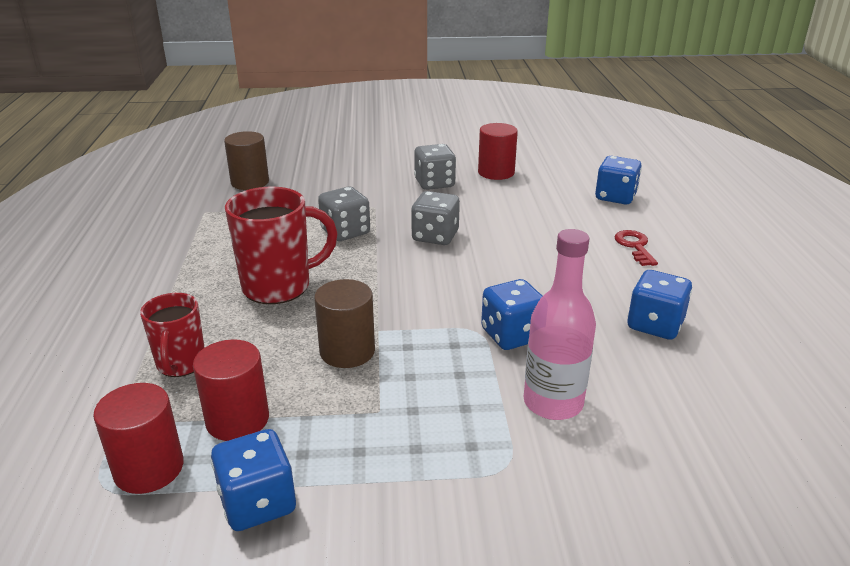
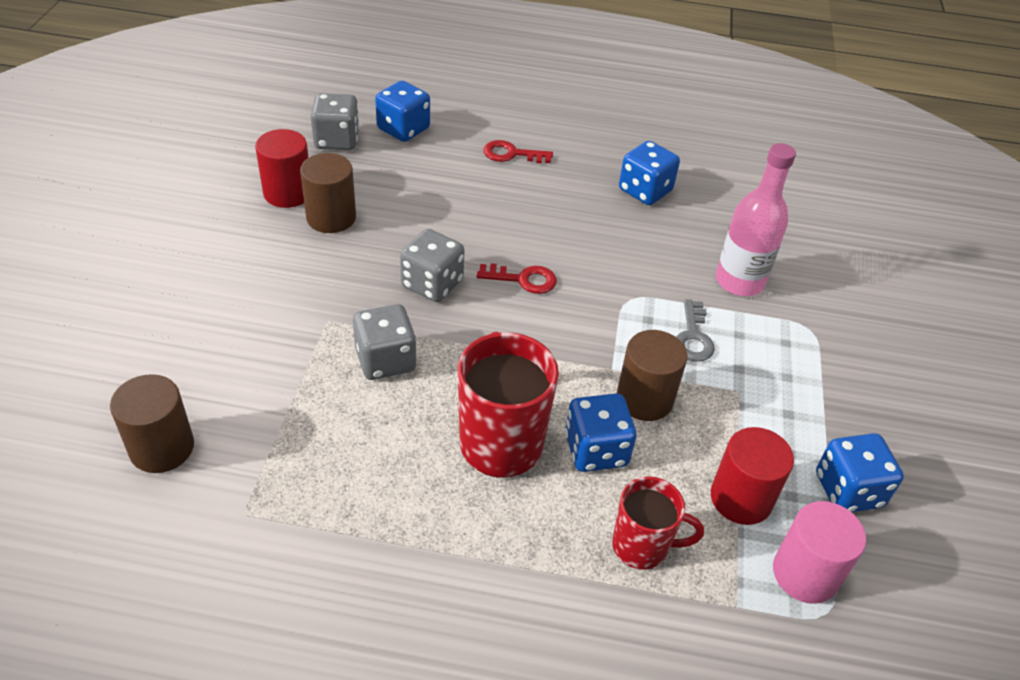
camera: 80 degrees left, 15 degrees up
(149, 468) = (805, 573): red cylinder -> pink cylinder
(434, 183) = (288, 252): grey dice -> grey dice (337, 140)
(444, 374) = (693, 337): none -> grey key
(466, 273) = (523, 279): none -> red key
(482, 190) = (331, 217): none -> brown cylinder
(512, 335) = (641, 278): blue dice -> blue dice (596, 450)

